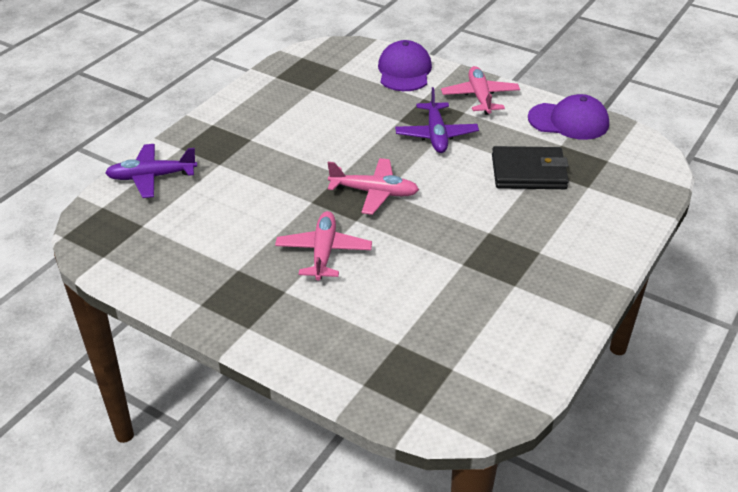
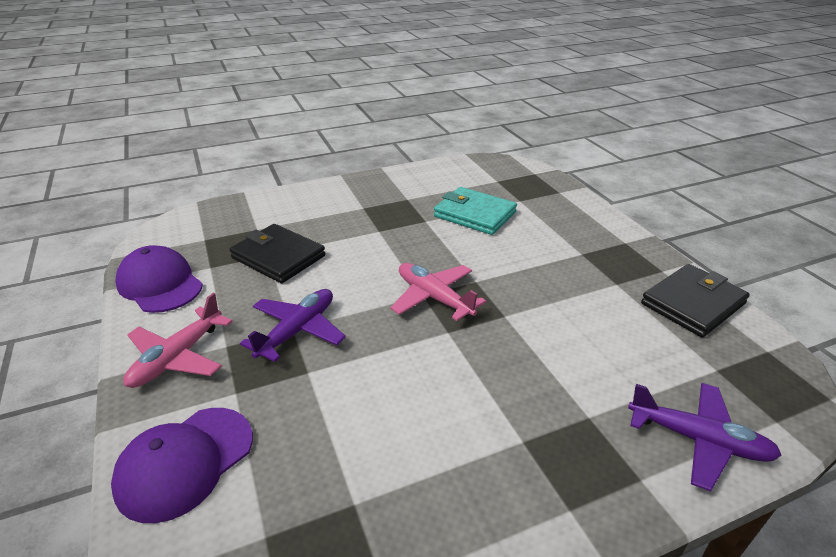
camera: 145 degrees left, 5 degrees down
(166, 276) = (692, 303): none -> black wallet
(323, 252) = (528, 267): pink plane -> none
(425, 295) = (474, 214): none -> turquoise wallet

